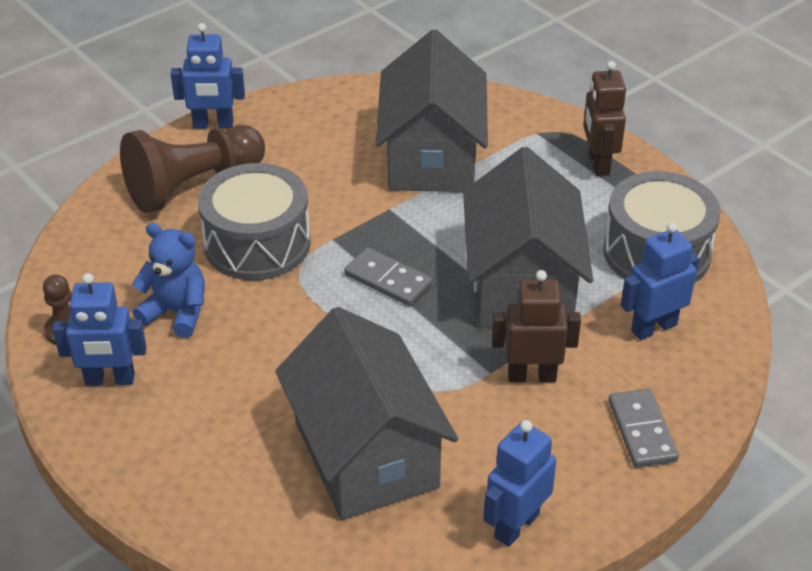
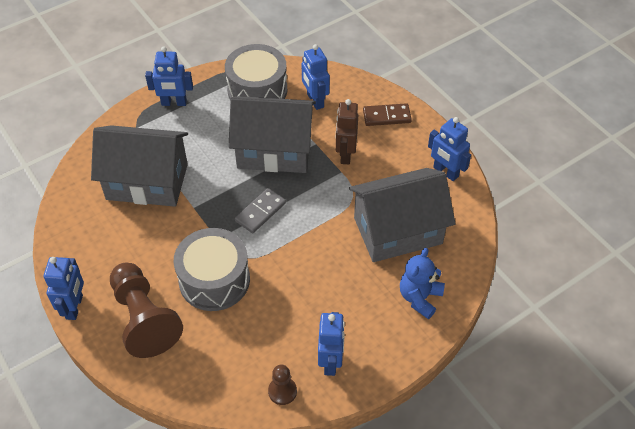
camera: 85 degrees left, 10 degrees up
(176, 312) = (274, 325): blue teddy bear -> blue teddy bear (419, 298)
(598, 163) = (174, 103): brown robot -> blue robot
(642, 431) = (386, 116): grey domino -> brown domino

